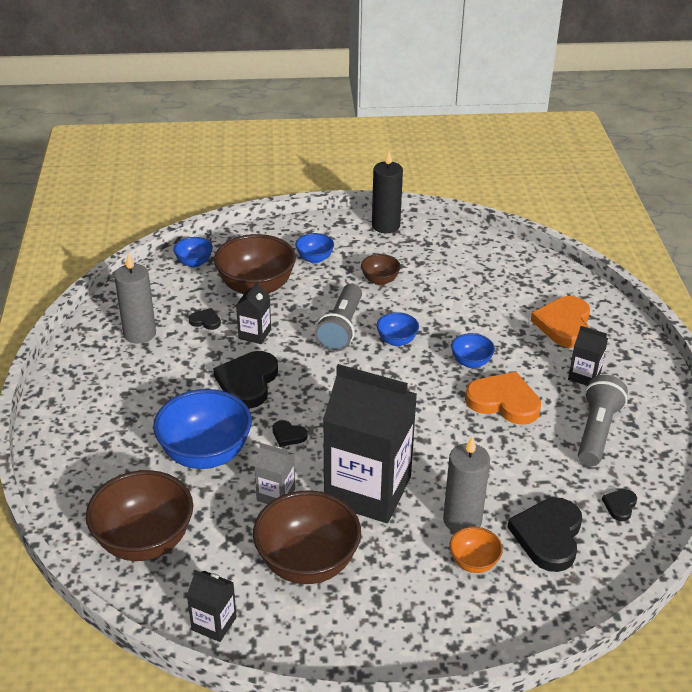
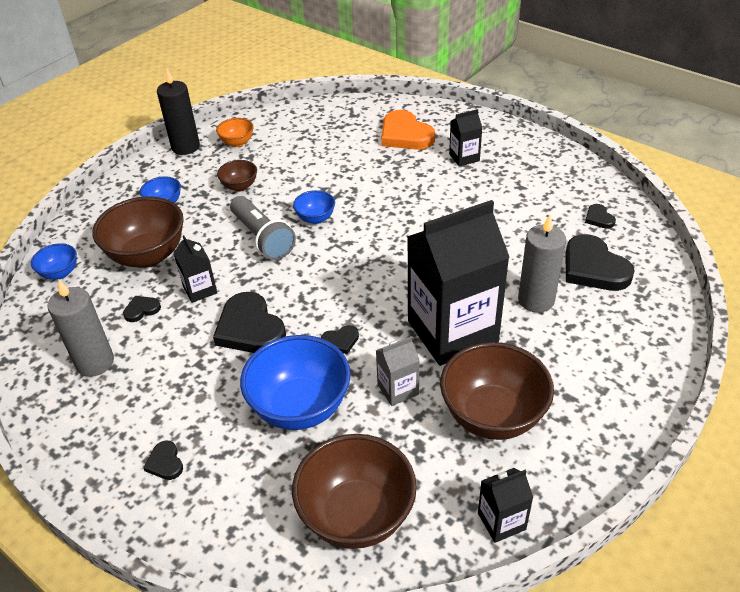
camera: 45 degrees left, 5 degrees up
(96, 422) = (165, 463): none -> black heart
(471, 362) = (386, 197): blue bowl -> none
(473, 562) = (582, 320): orange bowl -> orange bowl (237, 142)
(504, 401) = (444, 207): orange heart -> none
(596, 431) = (521, 185): grey flashlight -> none

